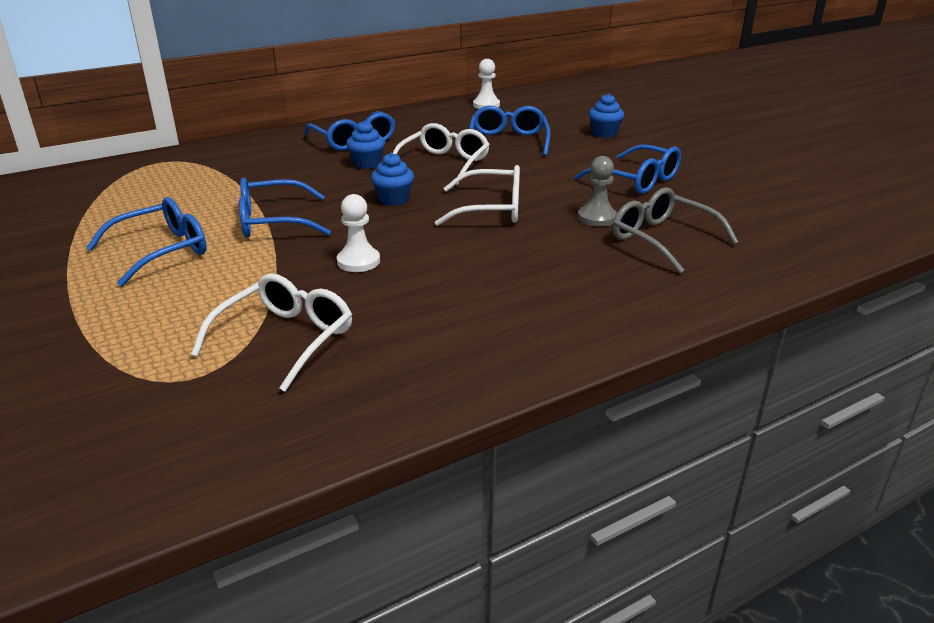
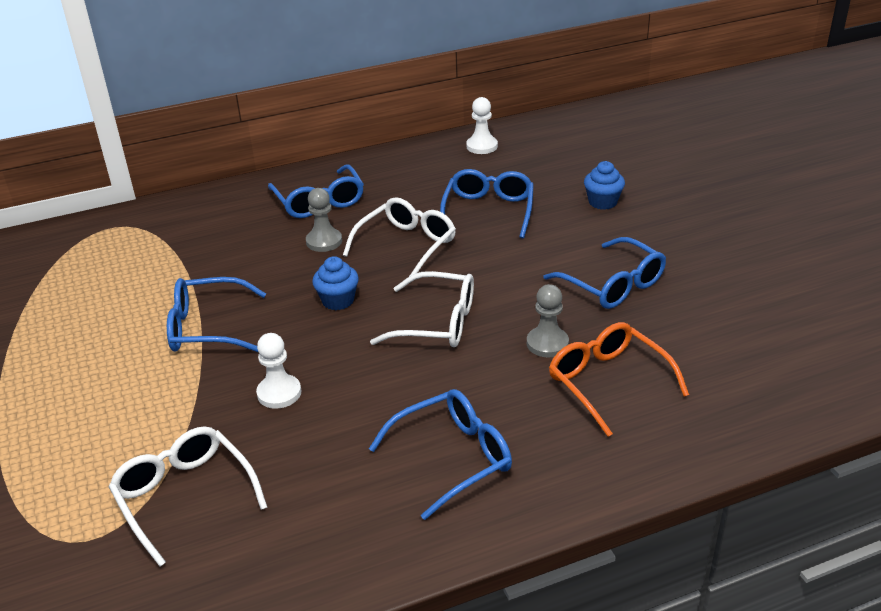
camera: 10 degrees right, 5 degrees up
(162, 251) = (91, 364): blue glasses -> blue glasses (453, 458)
(285, 339) = (184, 496): white glasses -> white glasses turned 75 degrees counterclockwise
(367, 164) = (324, 241): blue cupcake -> grey pawn
(662, 239) = (608, 382): grey glasses -> orange glasses

